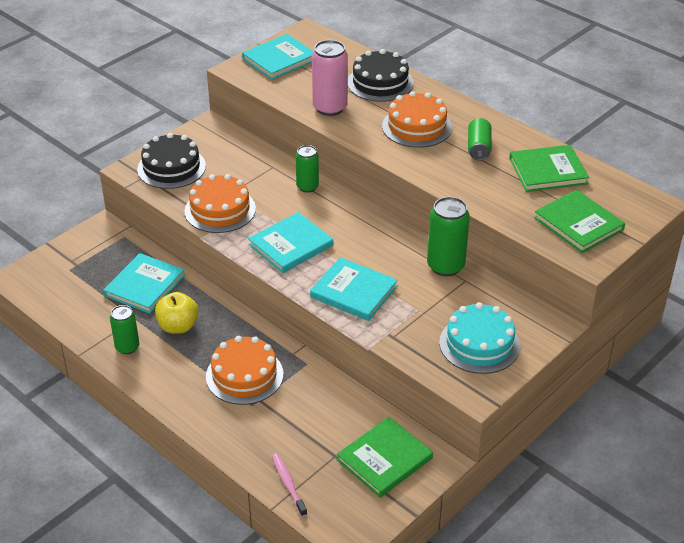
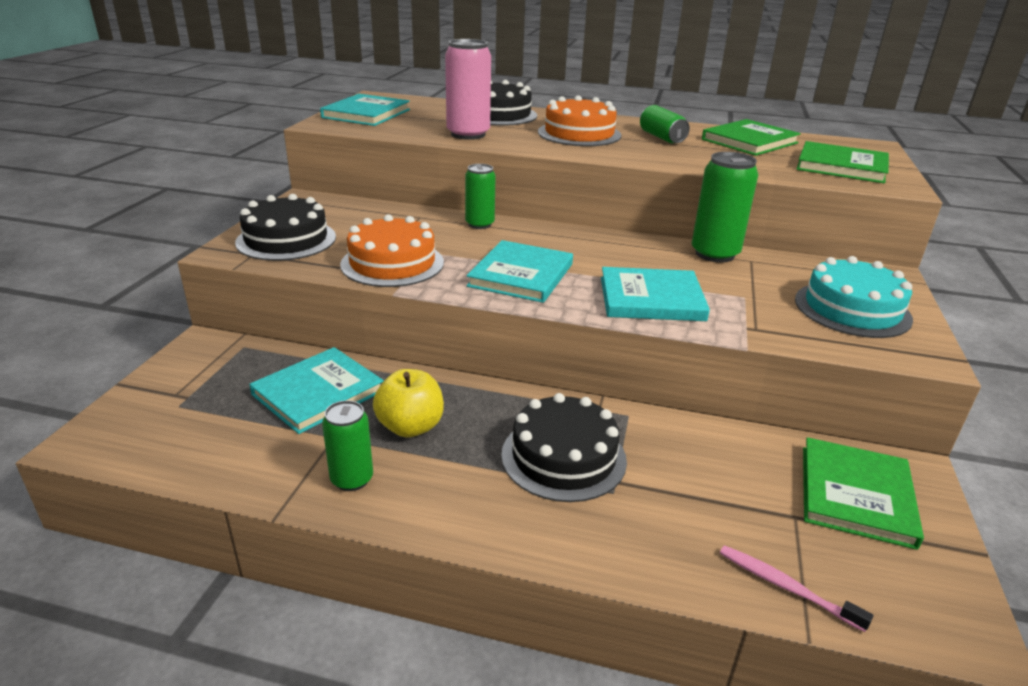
camera: 30 degrees left, 10 degrees down
(144, 285) = (318, 393): turquoise book -> turquoise book turned 45 degrees clockwise
(244, 375) = (563, 457): orange cake -> black cake

